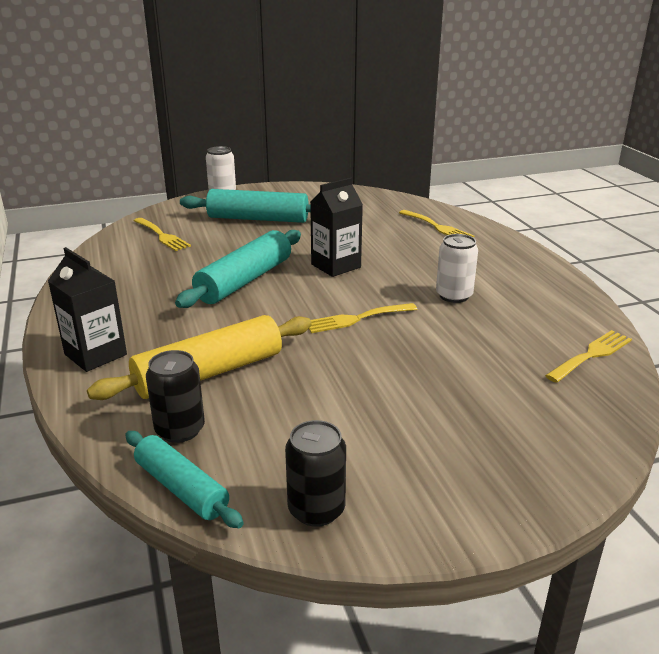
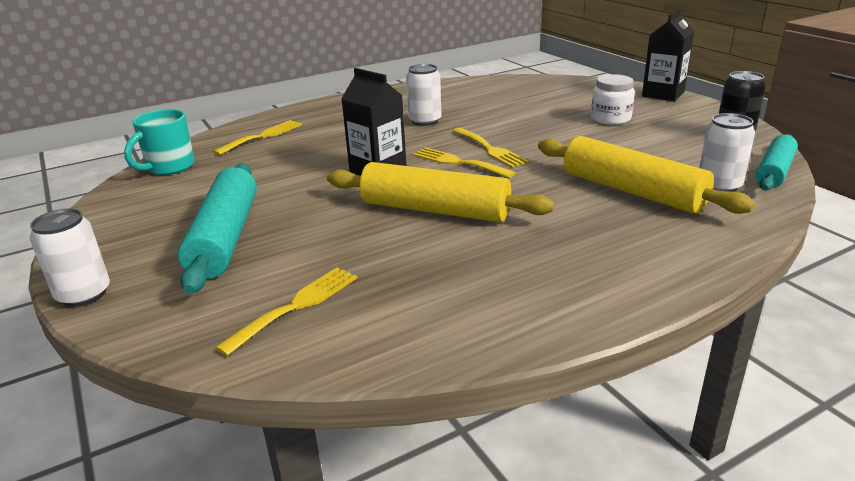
camera: 100 degrees left, 0 degrees up
(95, 354) = (661, 256): black carton -> black carton (663, 94)
(180, 430) = (719, 186): black can -> white can
(245, 281) = (435, 210): turquoise rolling pin -> yellow rolling pin
(384, 201) = (169, 167): none -> turquoise mug
(420, 416) = (610, 119): none -> white jar
(591, 355) = (493, 85): yellow fork -> yellow fork (458, 162)

